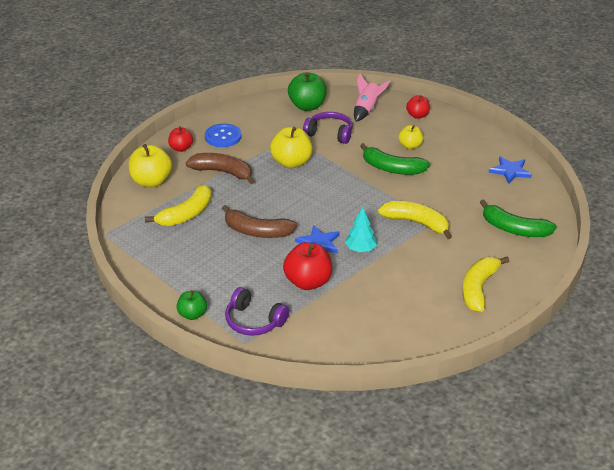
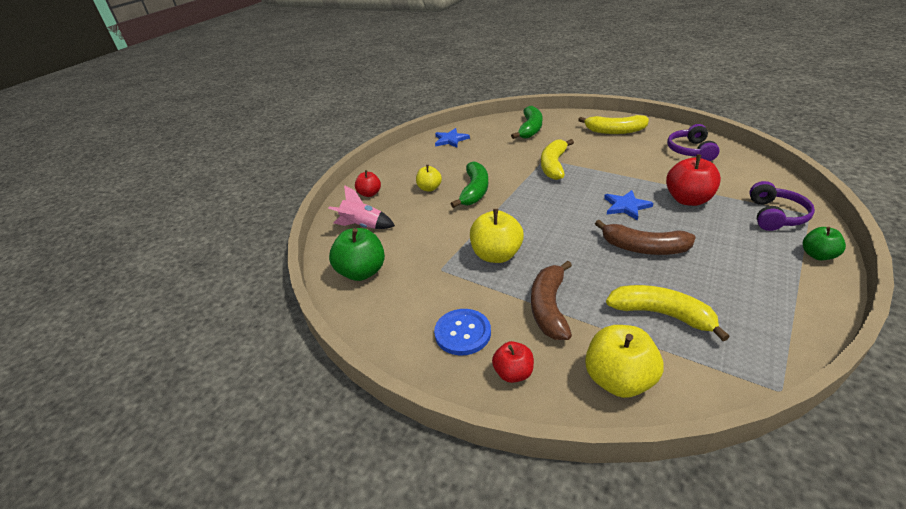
camera: 100 degrees left, 0 degrees up
(257, 231) = (643, 248): brown banana -> brown banana turned 105 degrees clockwise
(329, 133) = (422, 241): purple headphones -> purple headphones (690, 151)
(360, 249) = (614, 183): turquoise tree -> none

